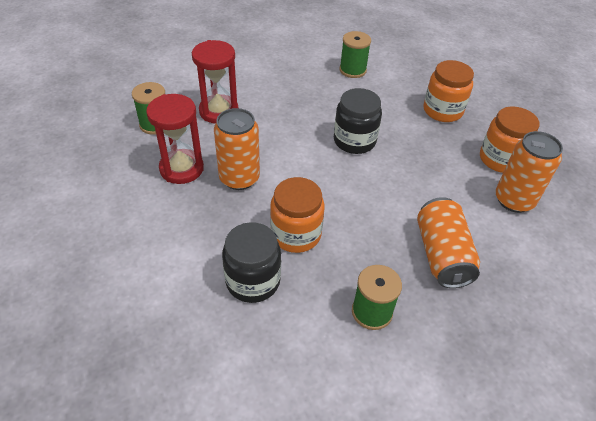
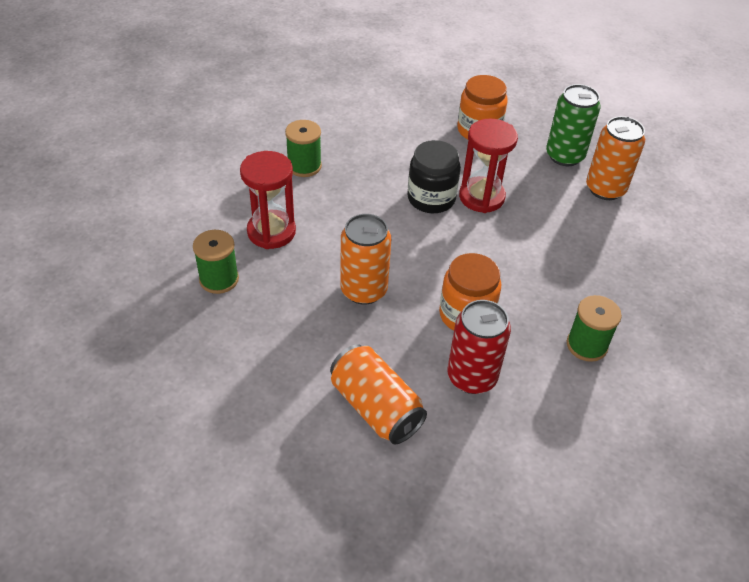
camera: 35 degrees left, 0 degrees up
(181, 169) = (298, 311): red hourglass -> red hourglass (481, 197)
(253, 281) = (472, 377): black jar -> red can
(352, 70) = (360, 124): green spool -> green spool (304, 166)
(442, 254) = (594, 266): orange can -> orange can (376, 407)
(500, 159) = (564, 156): orange jar -> green can

